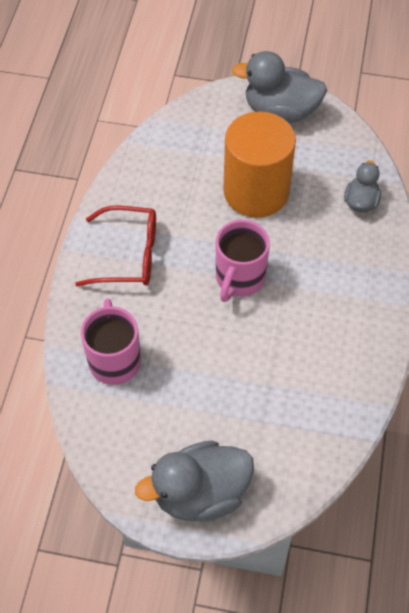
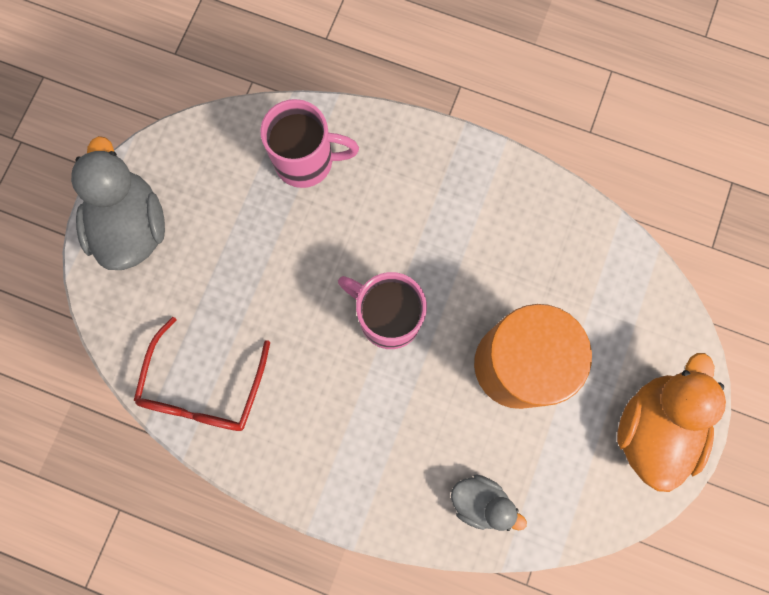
camera: 100 degrees right, 20 degrees up
(129, 255) = (443, 194): red glasses -> red glasses (204, 388)
(280, 111) = (652, 427): grey duck -> orange duck

